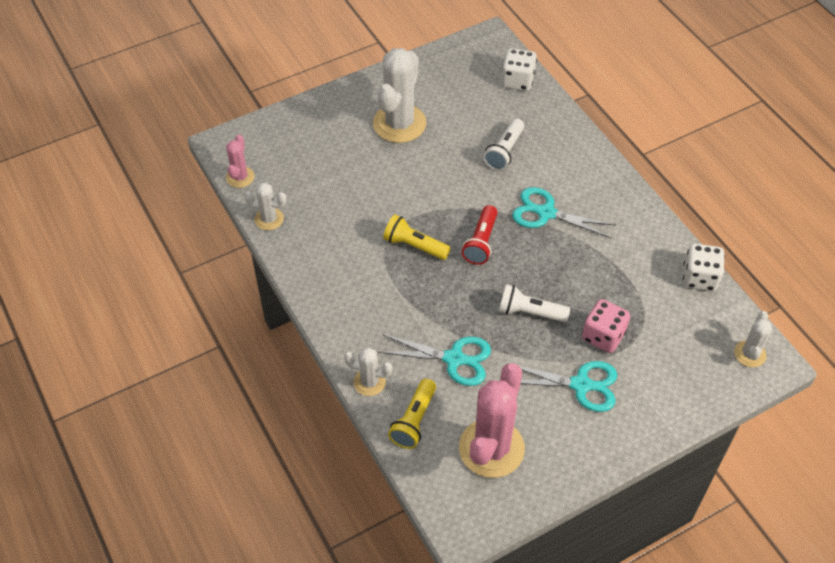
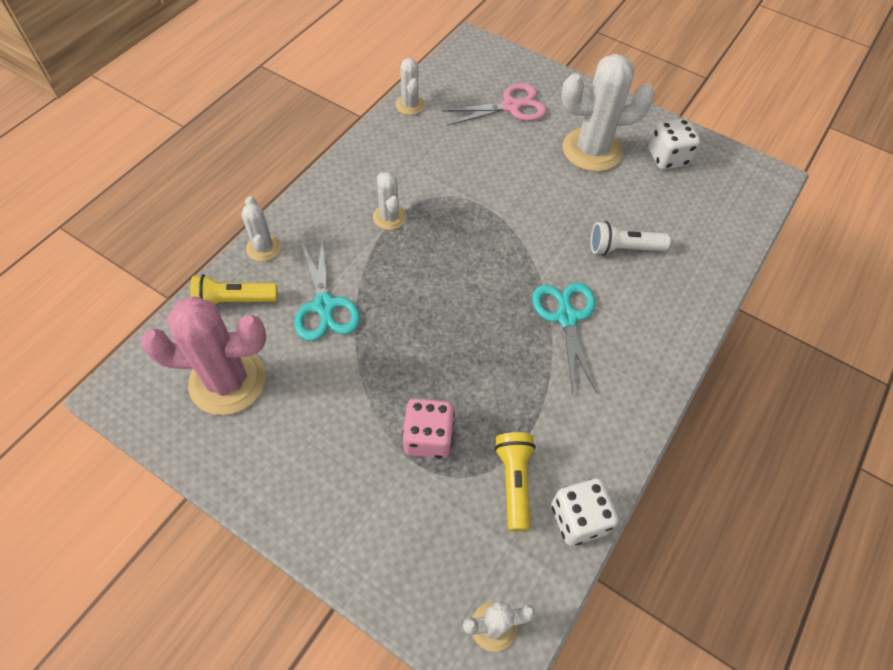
camera: 60 degrees right, 5 degrees up
(240, 177) = (444, 68): pink cactus -> none
(318, 152) = (511, 106): none -> pink scissors
(388, 282) = (389, 217): none -> white cactus
(414, 246) = (447, 220): yellow flashlight -> yellow flashlight (514, 482)
(481, 242) = (487, 273): red flashlight -> none
(517, 81) = (731, 223): white dice -> white dice (667, 157)
(530, 312) = (421, 352): white flashlight -> none
(580, 385) = (348, 438): turquoise scissors -> none

